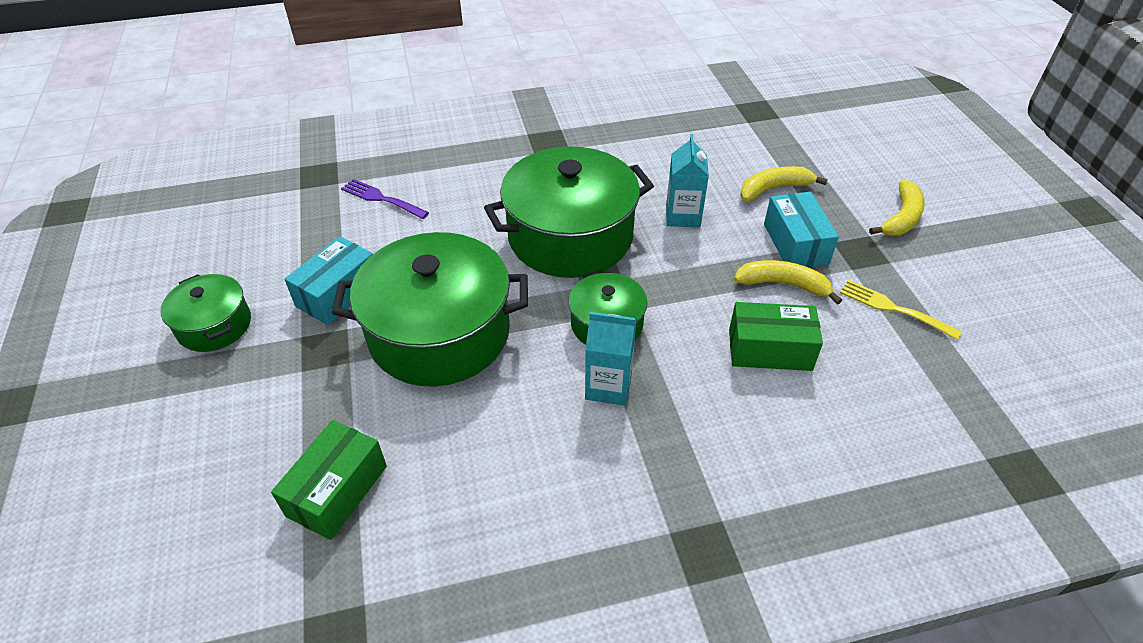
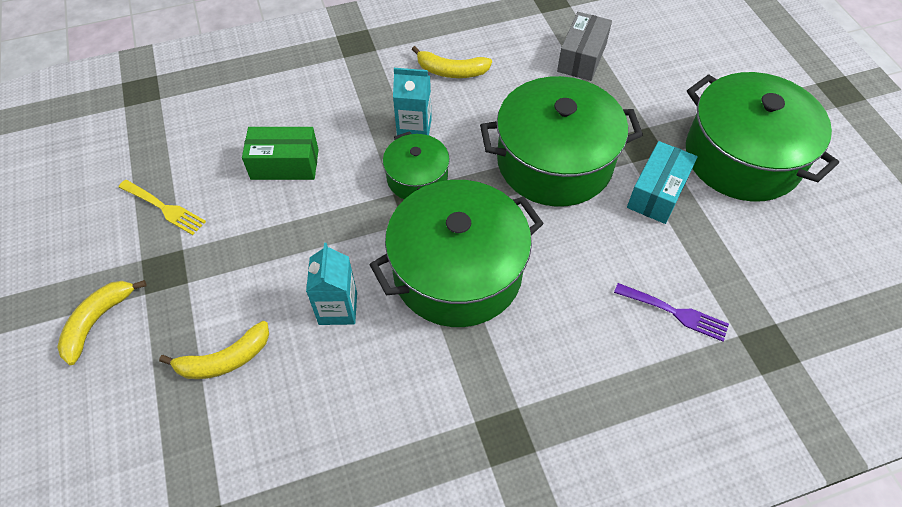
camera: 175 degrees right, 10 degrees up
(214, 325) = (742, 157): green pot -> green pot, size x1.93
(337, 491) = (581, 58): green box -> grey box
(783, 284) = (255, 227): yellow banana -> yellow banana (451, 71)
(795, 244) = (227, 276): turquoise box -> none

